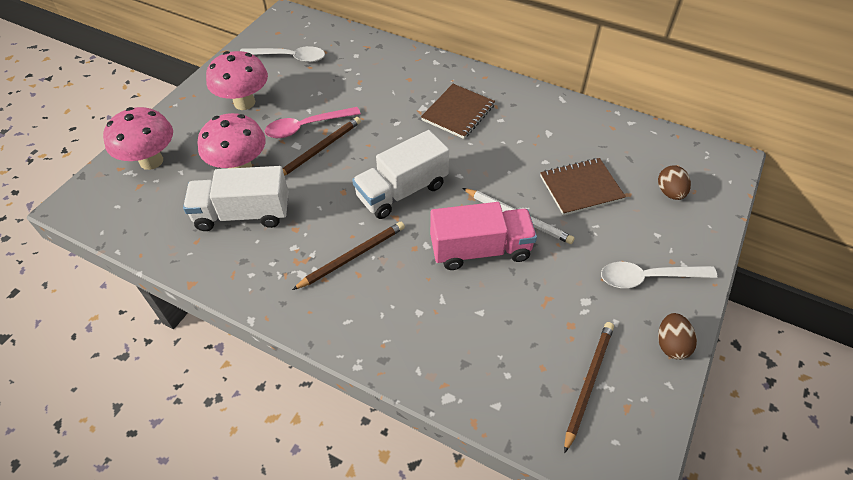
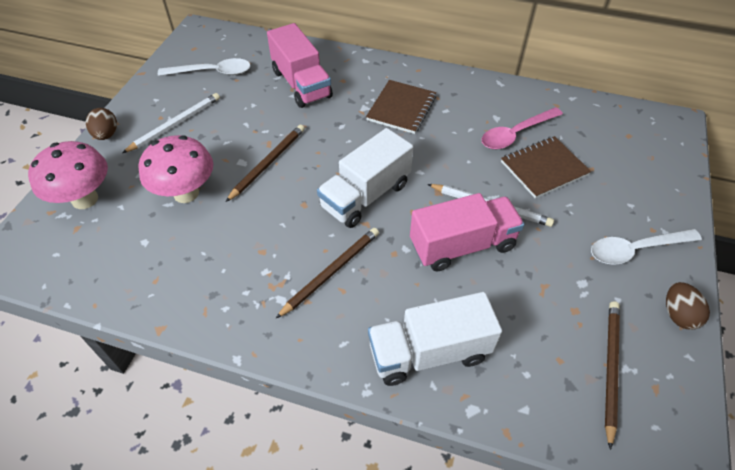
camera: 10 degrees left, 0 degrees up
(243, 214) = (201, 243): white truck -> white truck (429, 352)
(244, 103) = (175, 124): pink mushroom -> white pencil
(306, 127) = (248, 141): pink spoon -> pink spoon (516, 134)
(369, 78) = (301, 84): none -> pink truck
(669, 192) = (630, 161): brown egg -> brown egg (106, 135)

